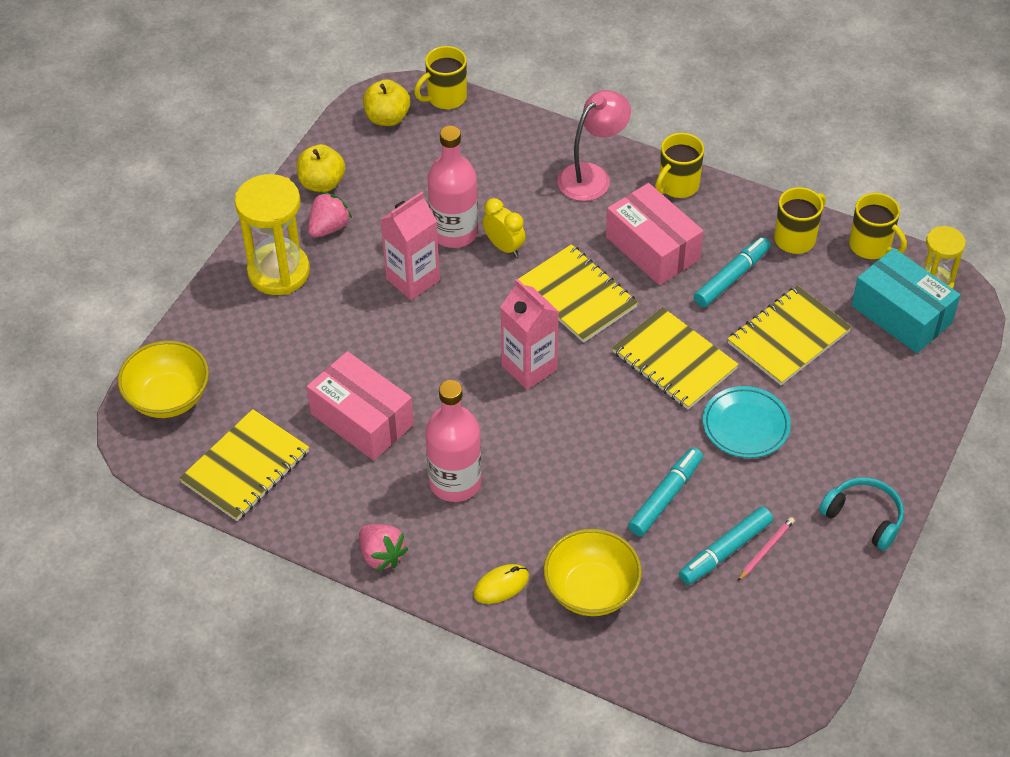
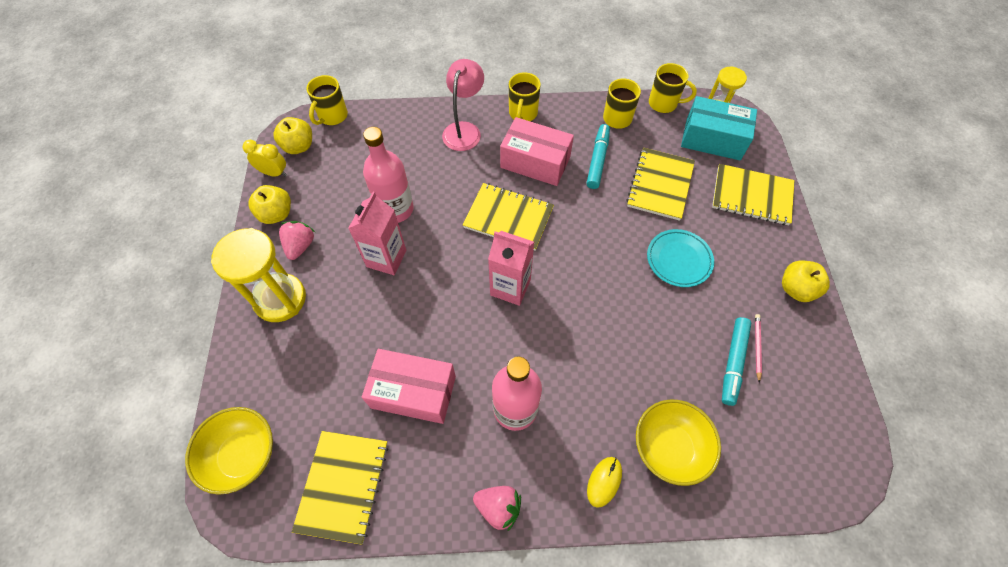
camera: 30 degrees left, 10 degrees up
(504, 247) = (437, 204): yellow clock -> yellow clock (274, 173)
(665, 497) = (666, 341): turquoise marker -> none
(674, 360) = (602, 235): yellow notebook -> yellow notebook (751, 196)
(864, 517) = (796, 289): turquoise headphones -> yellow apple

